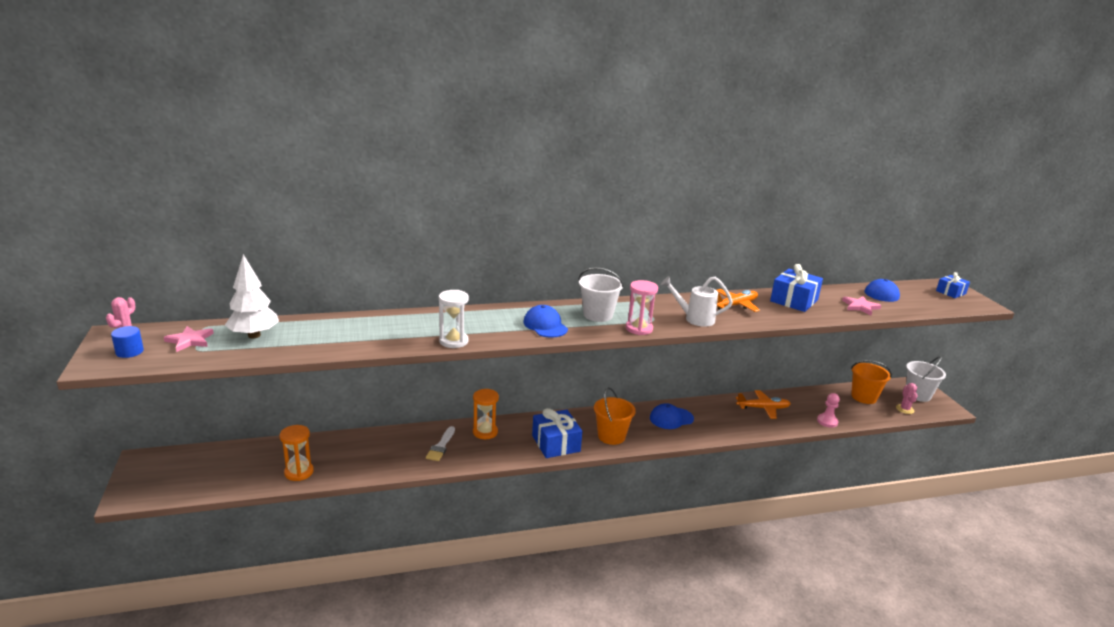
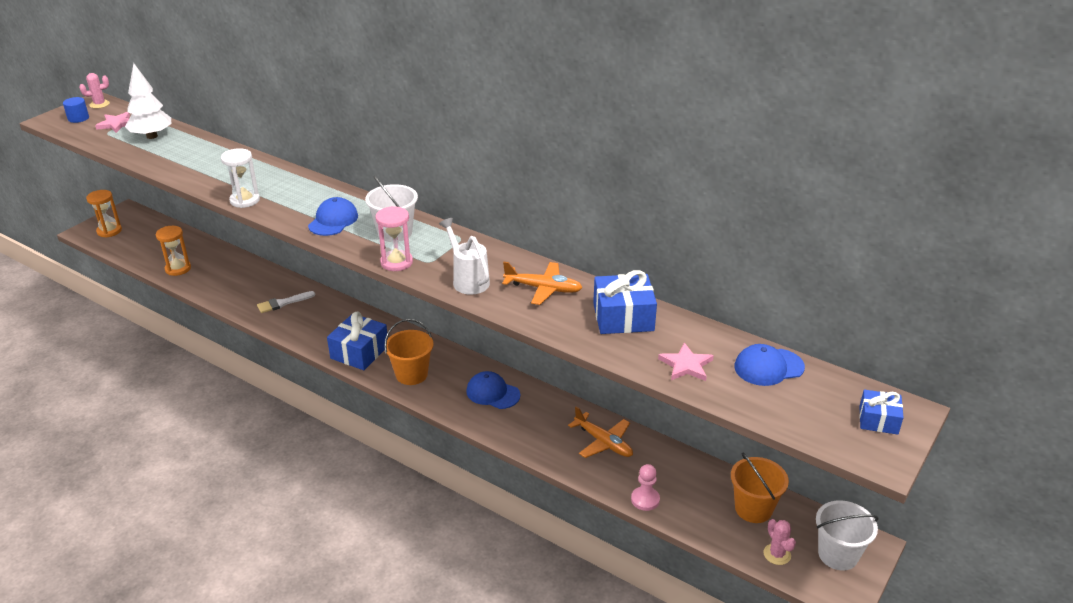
camera: 50 degrees right, 10 degrees up
(485, 432) = (329, 311): orange hourglass -> orange hourglass (109, 231)
(905, 409) = (777, 554): pink cactus -> pink cactus turned 75 degrees counterclockwise

